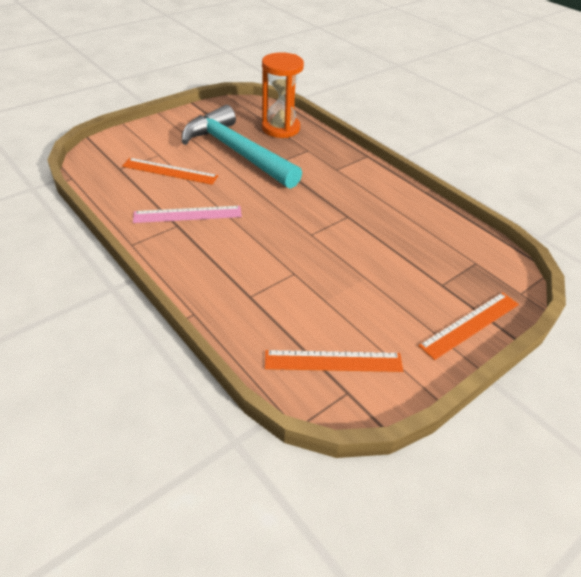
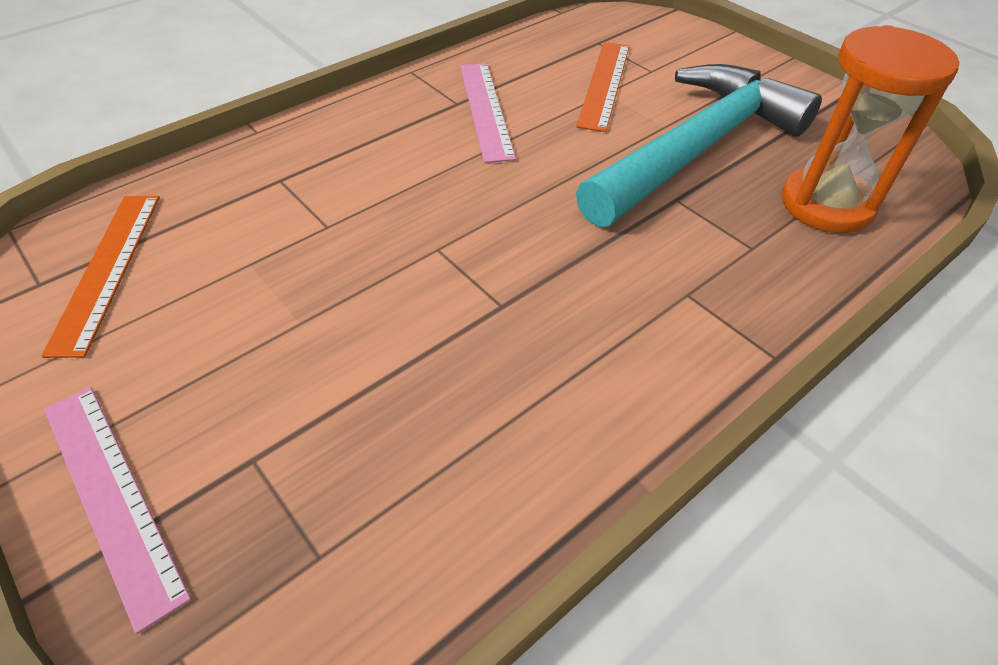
camera: 90 degrees right, 5 degrees up
(470, 324) = (111, 496): orange ruler -> pink ruler

